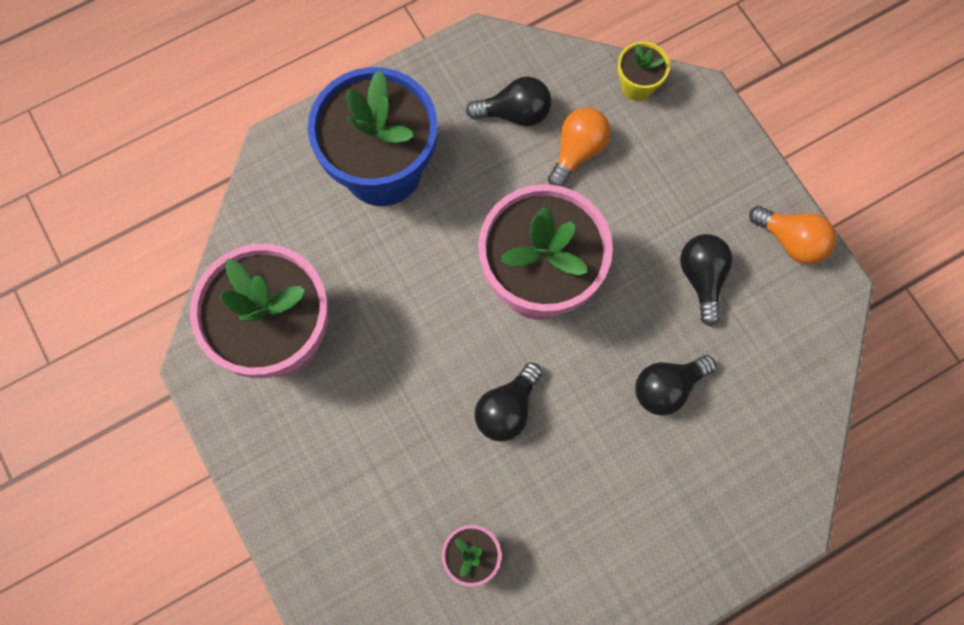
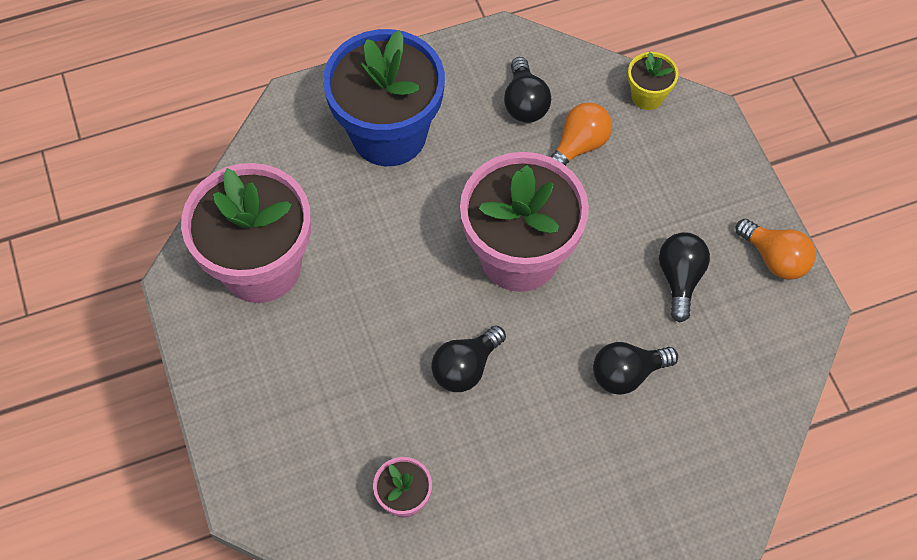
camera: 10 degrees right, 10 degrees down
(515, 113) = (524, 103): black light bulb -> black light bulb turned 75 degrees clockwise

